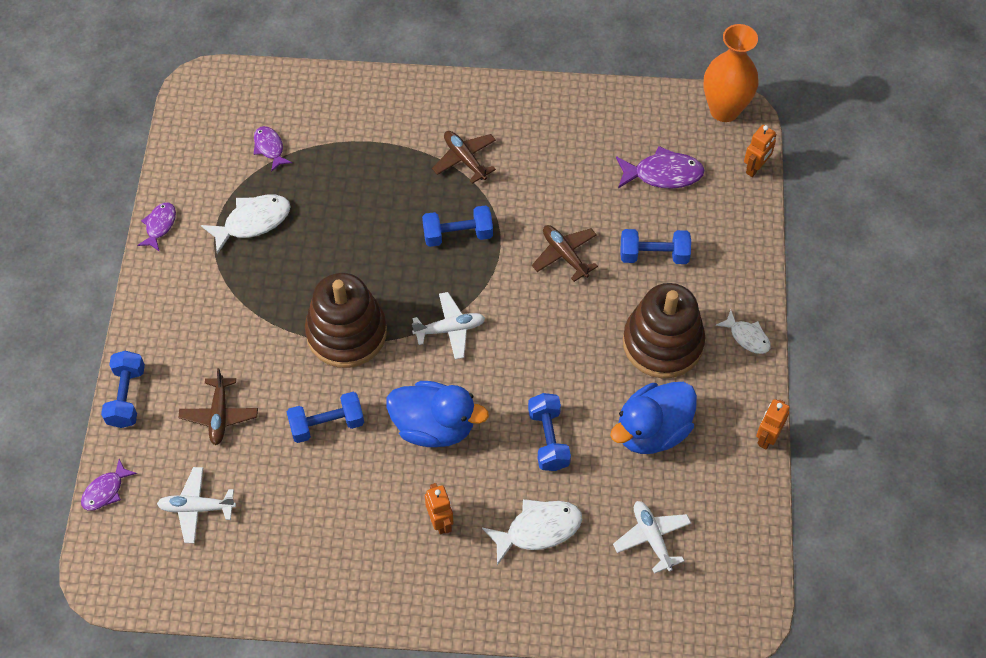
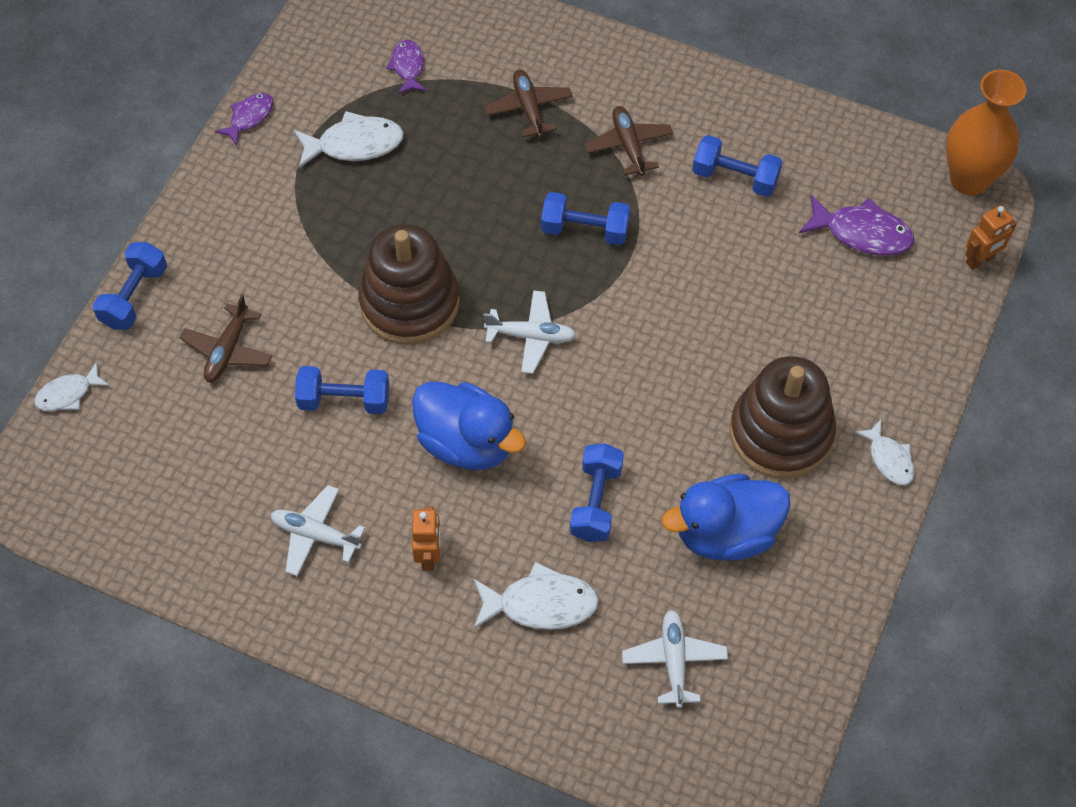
camera: 20 degrees right, 0 degrees up
(105, 491) = (68, 394): purple fish -> white fish
(197, 508) = (159, 446): white plane -> white plane (315, 535)
(565, 255) = (703, 292): brown plane -> brown plane (529, 109)
(654, 255) = (811, 325): blue dumbbell -> blue dumbbell (735, 178)
(767, 437) = (865, 588): orange robot -> none

